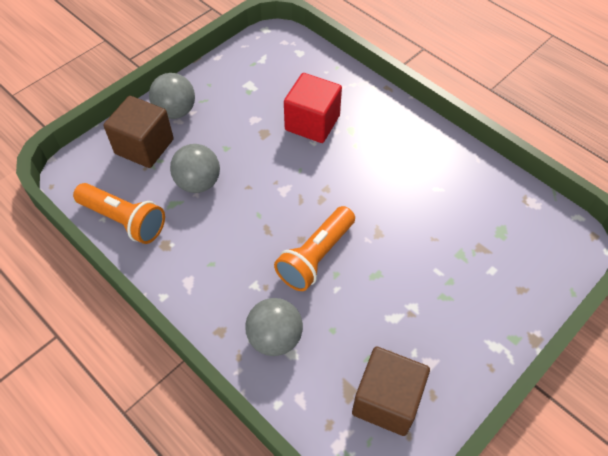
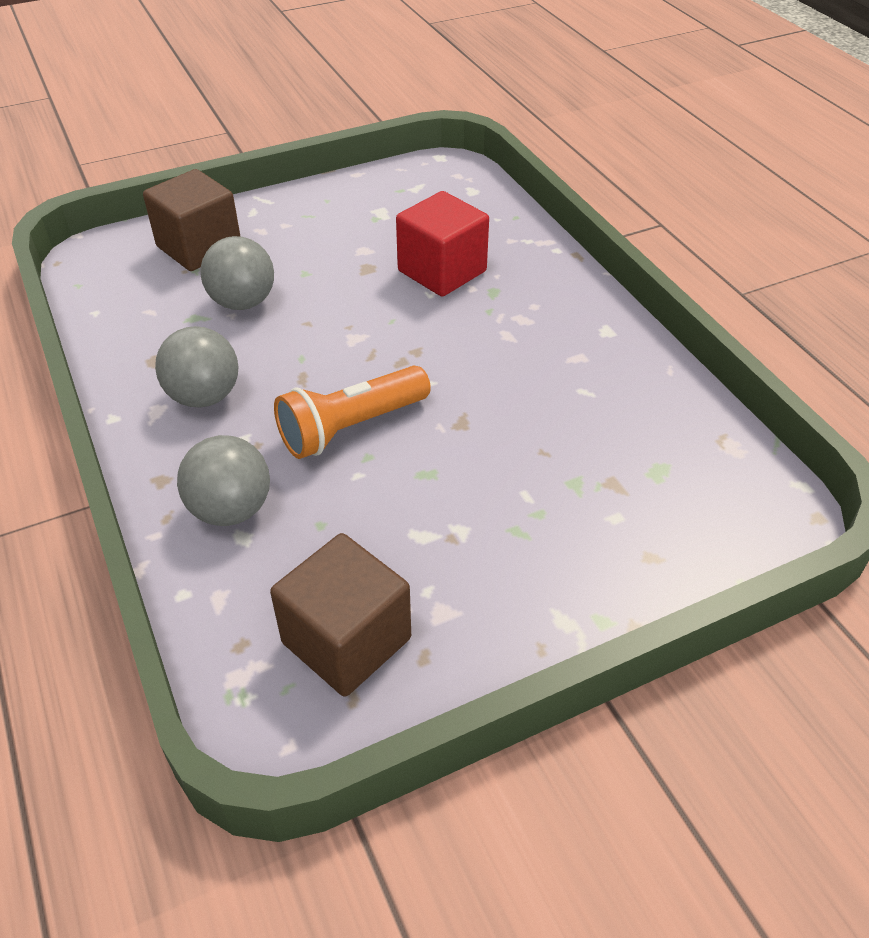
camera: 20 degrees right, 10 degrees down
(124, 220) = (120, 320): orange flashlight -> none
(175, 111) = (264, 219): grey ball -> grey ball (204, 396)

